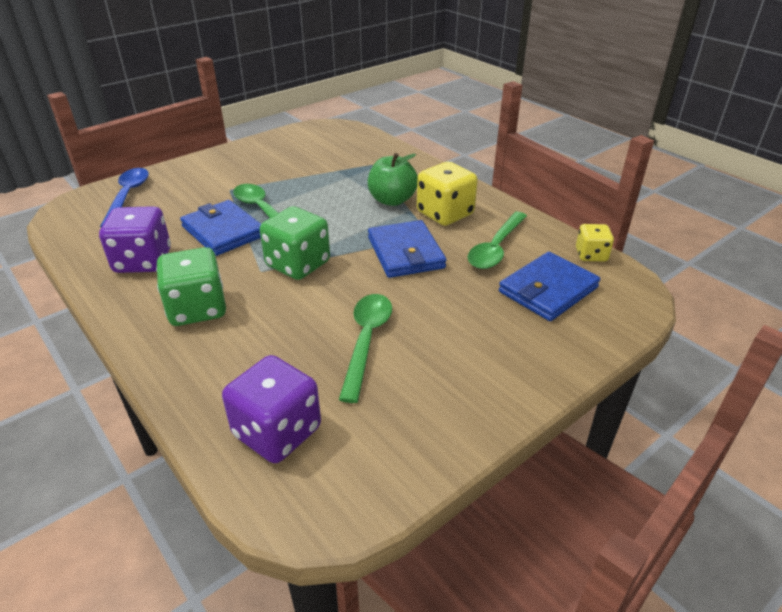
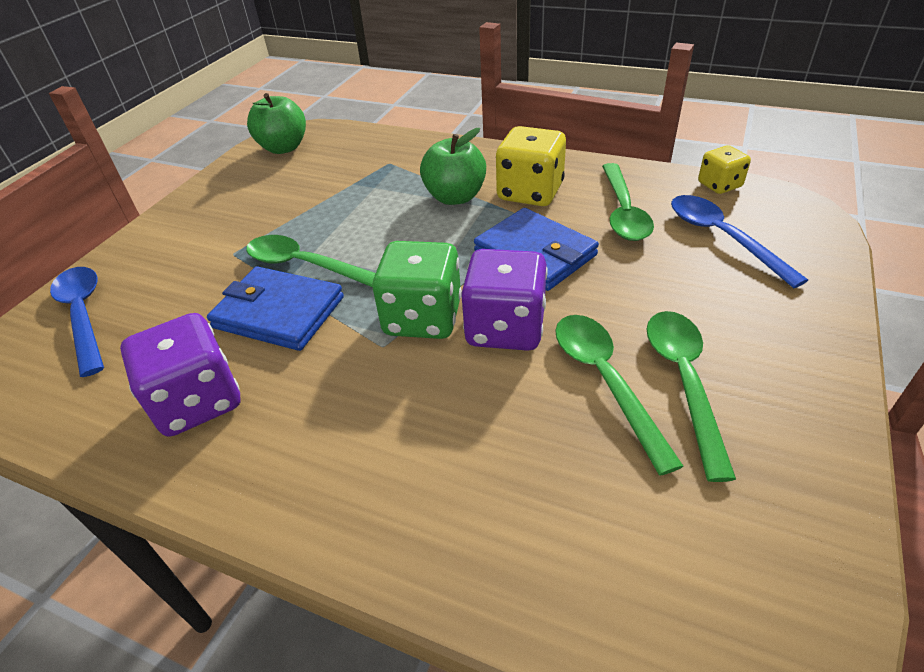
camera: 25 degrees left, 5 degrees up
(197, 309) = (347, 436): green dice -> none
(277, 432) = (629, 561): purple dice -> purple dice (505, 328)
(317, 134) = (284, 148): none -> green apple
(415, 361) = (684, 381): none -> green spoon
(548, 290) = (722, 238): blue wallet -> blue spoon

